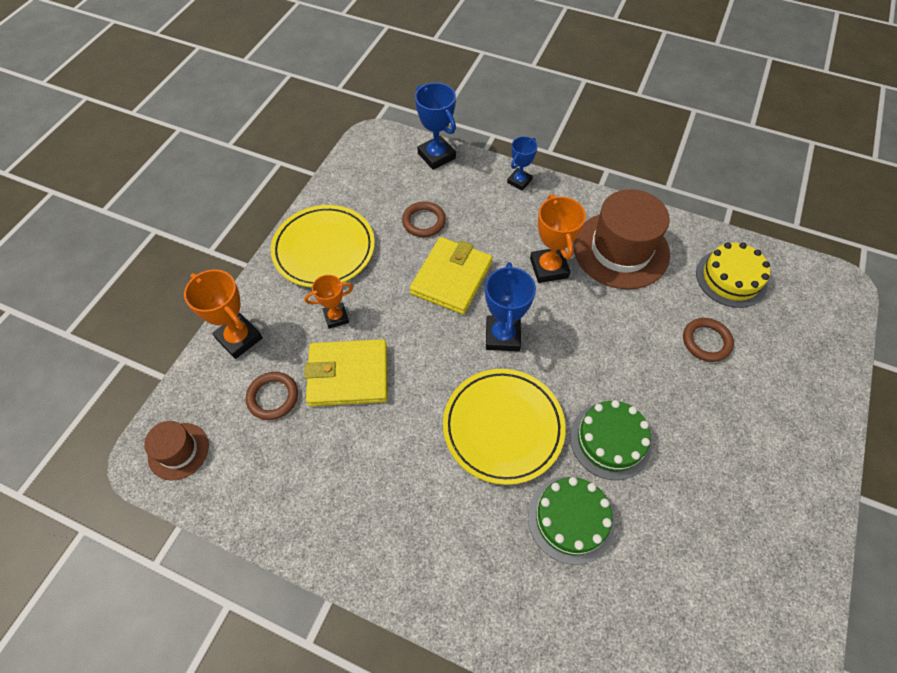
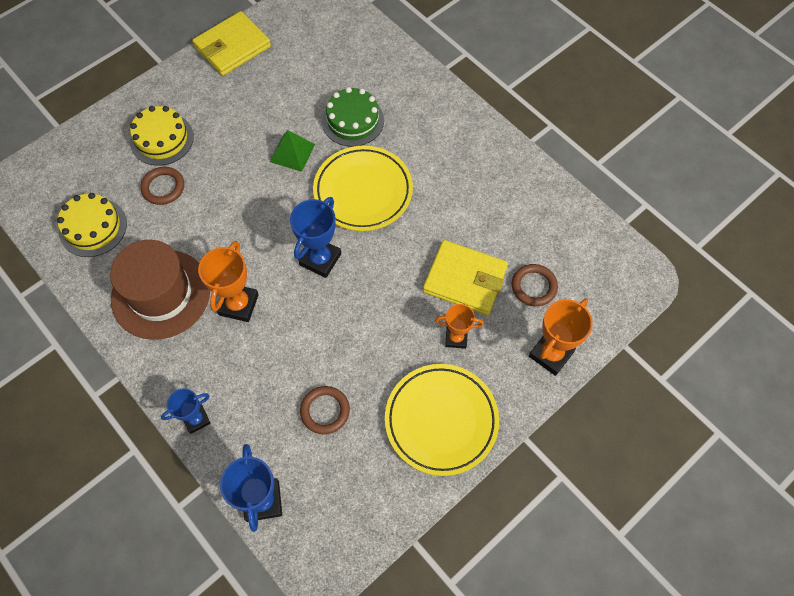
camera: 155 degrees left, 5 degrees up
(178, 451) = (619, 274): brown hat -> none
(239, 338) = (551, 354): orange trophy -> orange trophy turned 60 degrees clockwise
(451, 278) = (332, 333): yellow wallet -> yellow wallet (232, 47)
(610, 440) = (292, 153): green cake -> green pyramid
(758, 393) = (162, 139): none -> yellow cake

